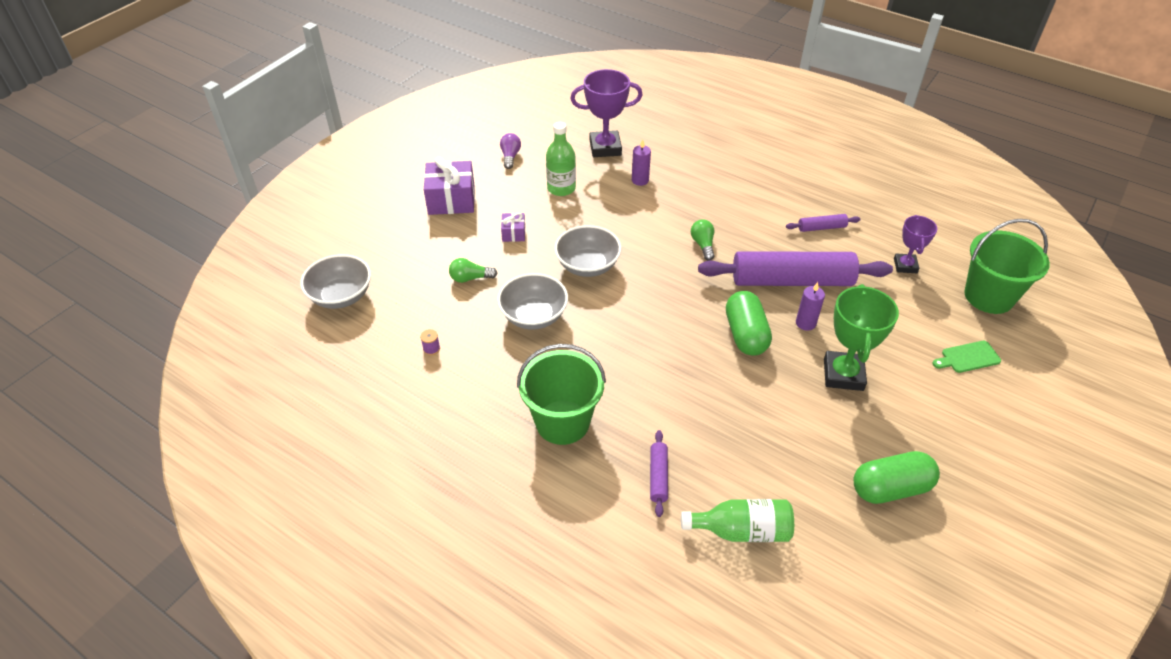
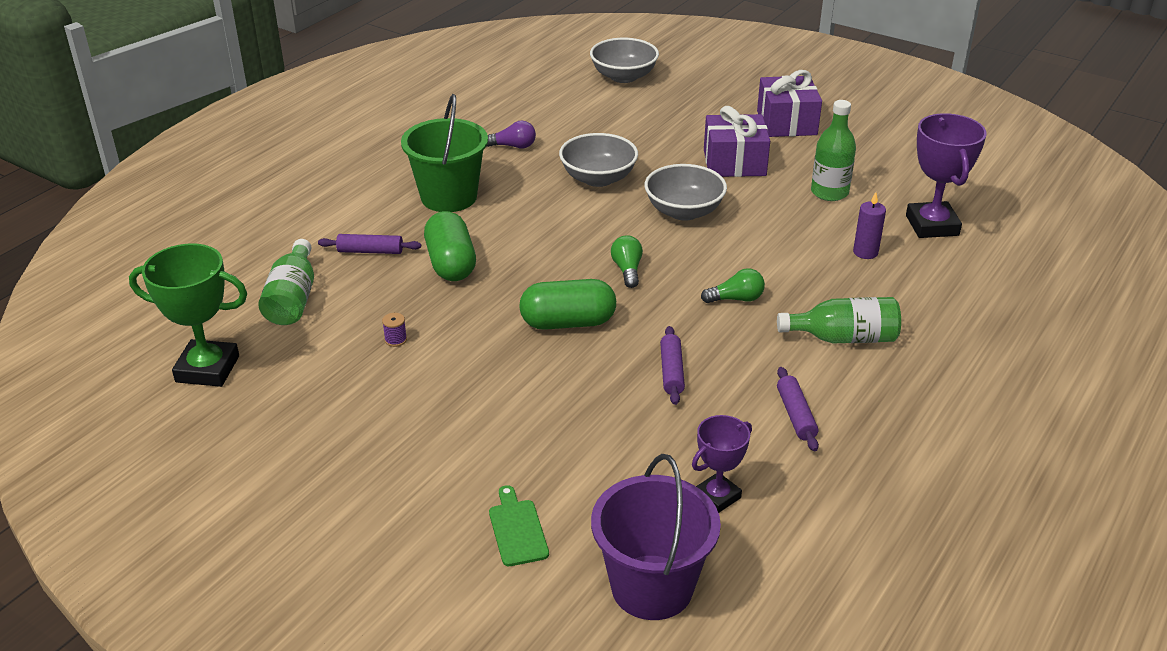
camera: 90 degrees right, 10 degrees down
(431, 349) = (552, 125): purple spool -> purple spool (395, 340)
(470, 278) = (655, 140): green light bulb -> green light bulb (627, 270)
(510, 156) = (885, 156): purple light bulb -> purple light bulb (513, 146)
(513, 233) = (734, 163): purple gift -> purple gift, size x1.97
(739, 200) = (843, 338): none -> green bottle
(791, 280) = (671, 371): purple rolling pin -> purple rolling pin, size x0.43
(805, 323) = (588, 375): purple candle -> none
(843, 374) = (495, 398): green trophy -> green trophy (207, 369)
(890, 488) = (315, 412): green capsule -> green capsule (451, 263)
(905, 266) = (717, 496): purple trophy -> purple trophy turned 45 degrees counterclockwise
(989, 296) = (652, 587): green bucket -> purple bucket

